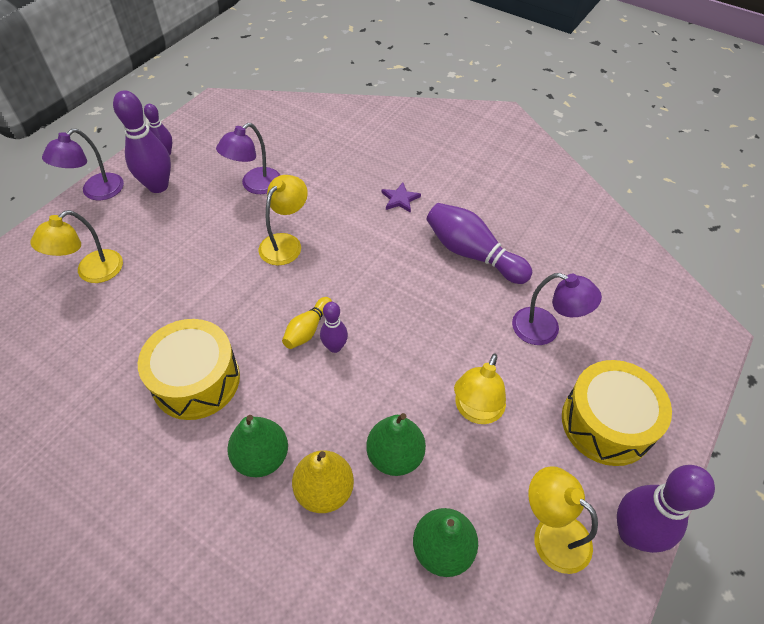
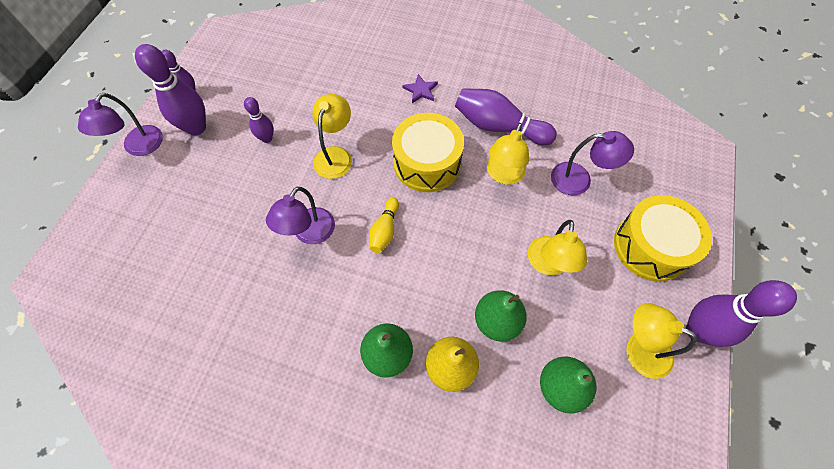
camera: 15 degrees left, 10 degrees up
(92, 272) = (168, 227): yellow lamp -> yellow lamp (503, 175)
(196, 380) = (305, 302): yellow drum -> yellow drum (427, 163)
(255, 185) = (287, 107): purple lamp -> purple lamp (309, 233)
(335, 347) = (413, 240): purple bowling pin -> purple bowling pin (267, 138)

